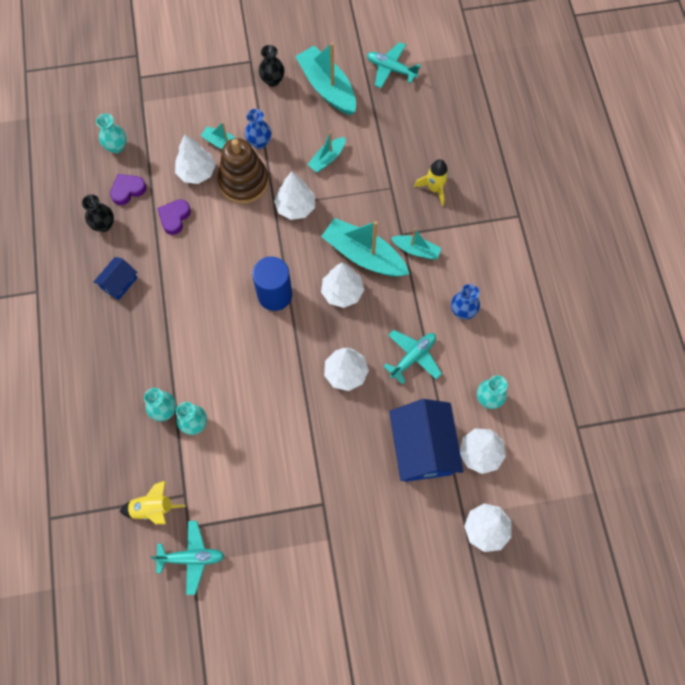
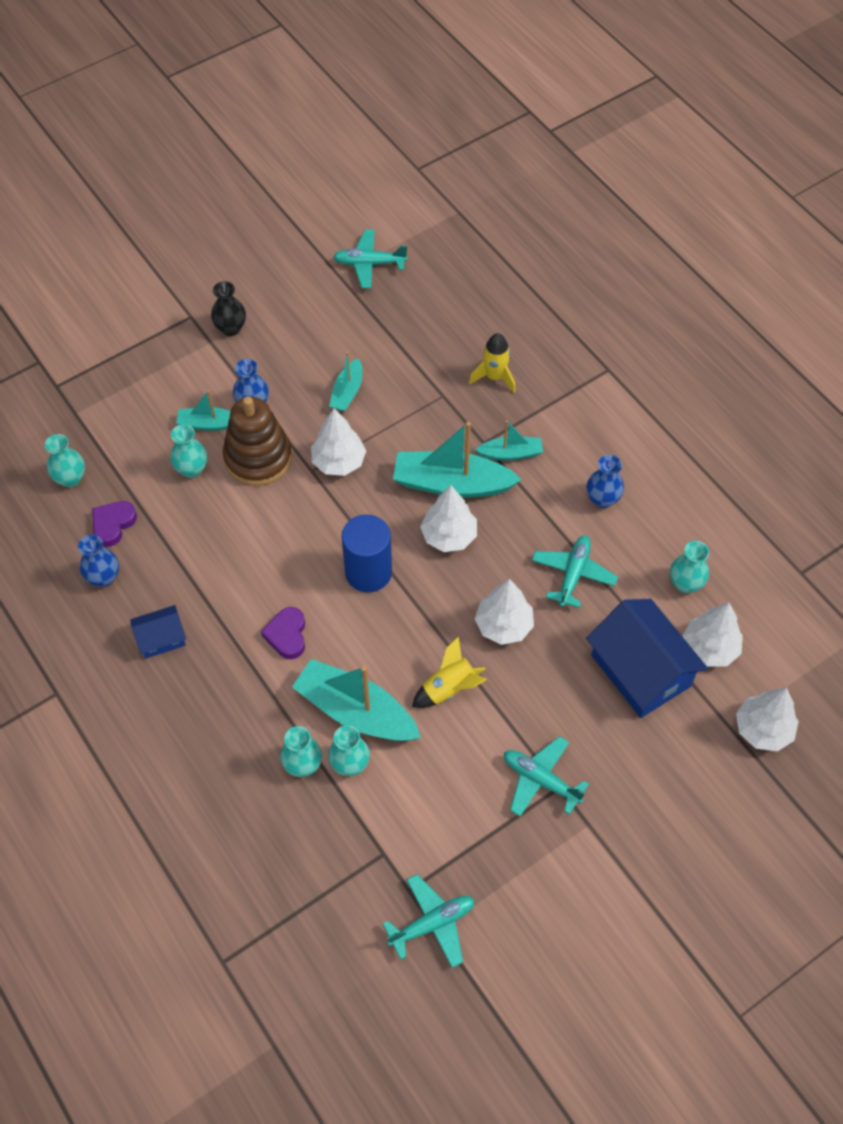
camera: 25 degrees left, 10 degrees down
(104, 225) = (104, 577): black vase -> blue vase
(119, 283) = (161, 638): blue house -> blue house turned 60 degrees clockwise
(153, 508) = (352, 888): yellow rocket -> yellow rocket (449, 688)
(174, 217) = (192, 533): purple heart -> purple heart (287, 635)
(197, 172) = (192, 469): white tree -> turquoise vase
(313, 493) = (541, 780): none -> turquoise plane
(327, 88) = (303, 312): turquoise boat -> turquoise boat (356, 711)

